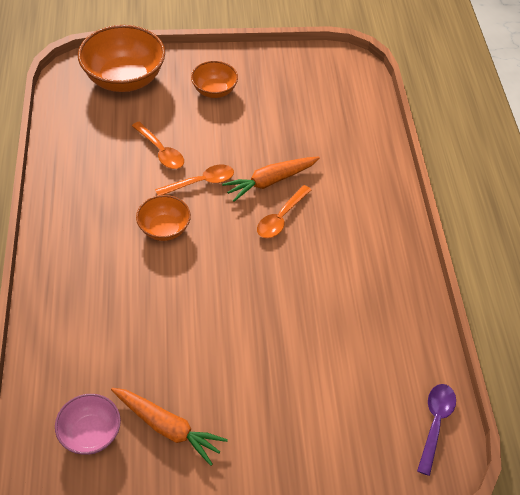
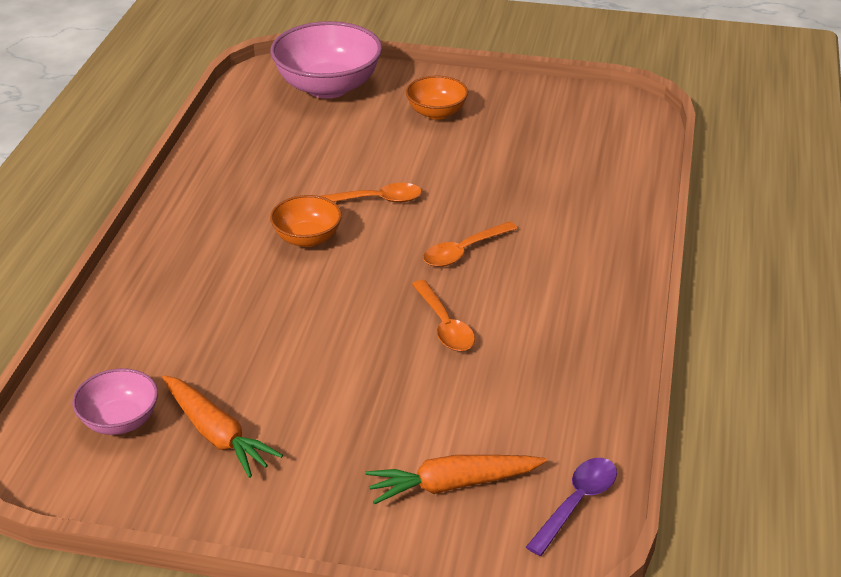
camera: 20 degrees right, 15 degrees down
(124, 79) = (328, 87): orange bowl -> pink bowl
(161, 151) = (339, 162): orange spoon -> orange spoon (445, 325)
(270, 181) = (467, 213): orange carrot -> orange carrot (453, 485)

